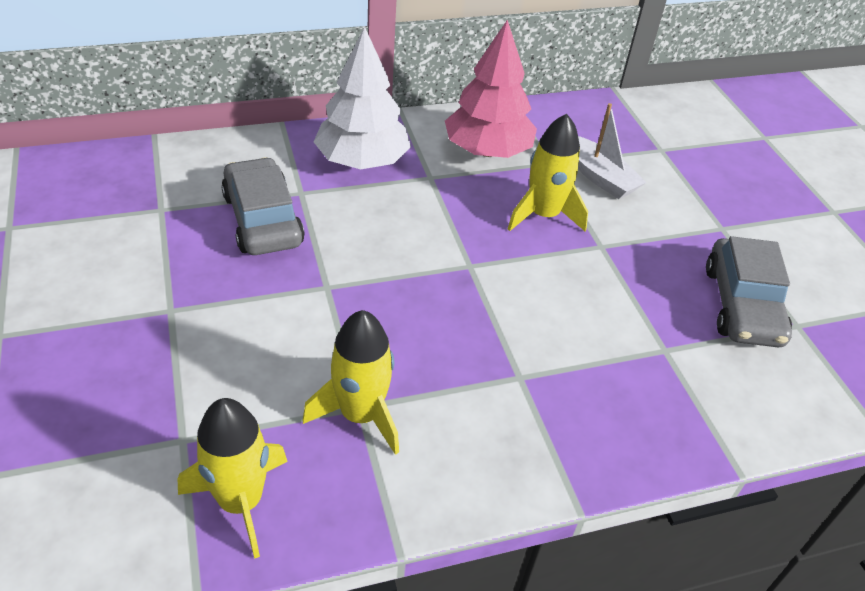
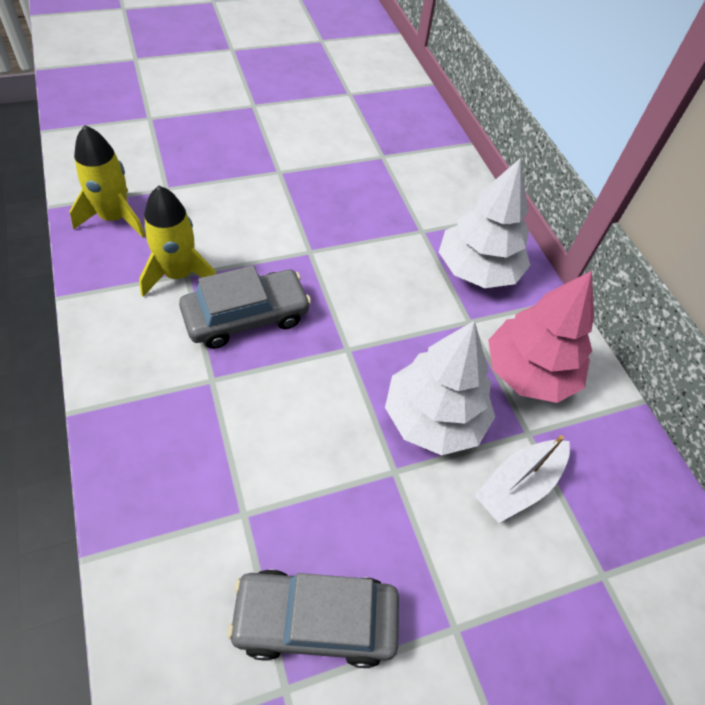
camera: 85 degrees right, 10 degrees up
(262, 219) = (382, 210): grey car -> grey car (246, 316)
(543, 215) = (433, 418): yellow rocket -> white tree

